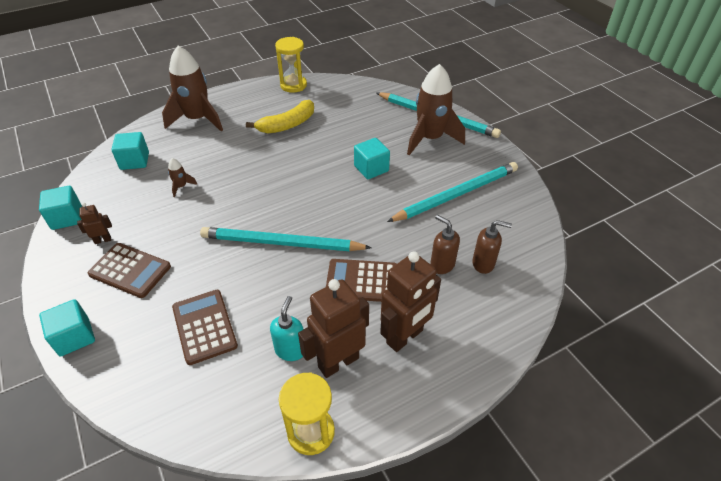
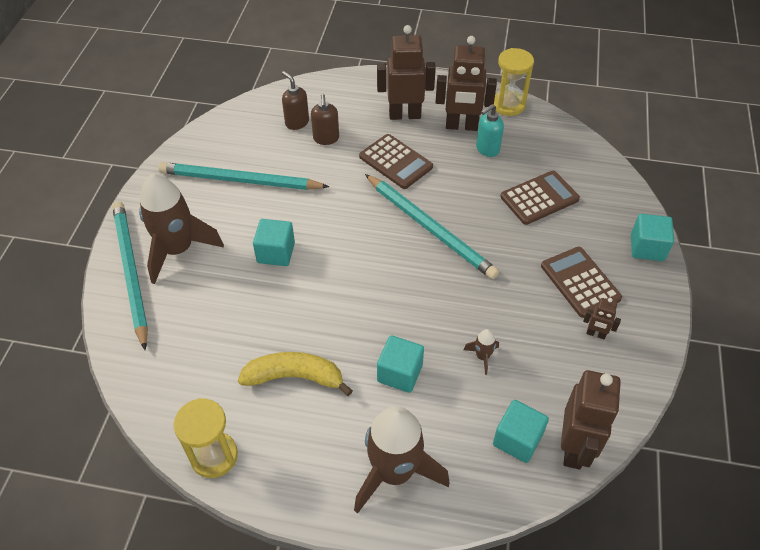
camera: 140 degrees left, 5 degrees up
(67, 218) = (628, 391): turquoise cube -> turquoise cube (400, 373)
(96, 173) = (574, 448): none -> brown robot
(204, 326) = (539, 198): brown calculator -> brown calculator turned 135 degrees counterclockwise

